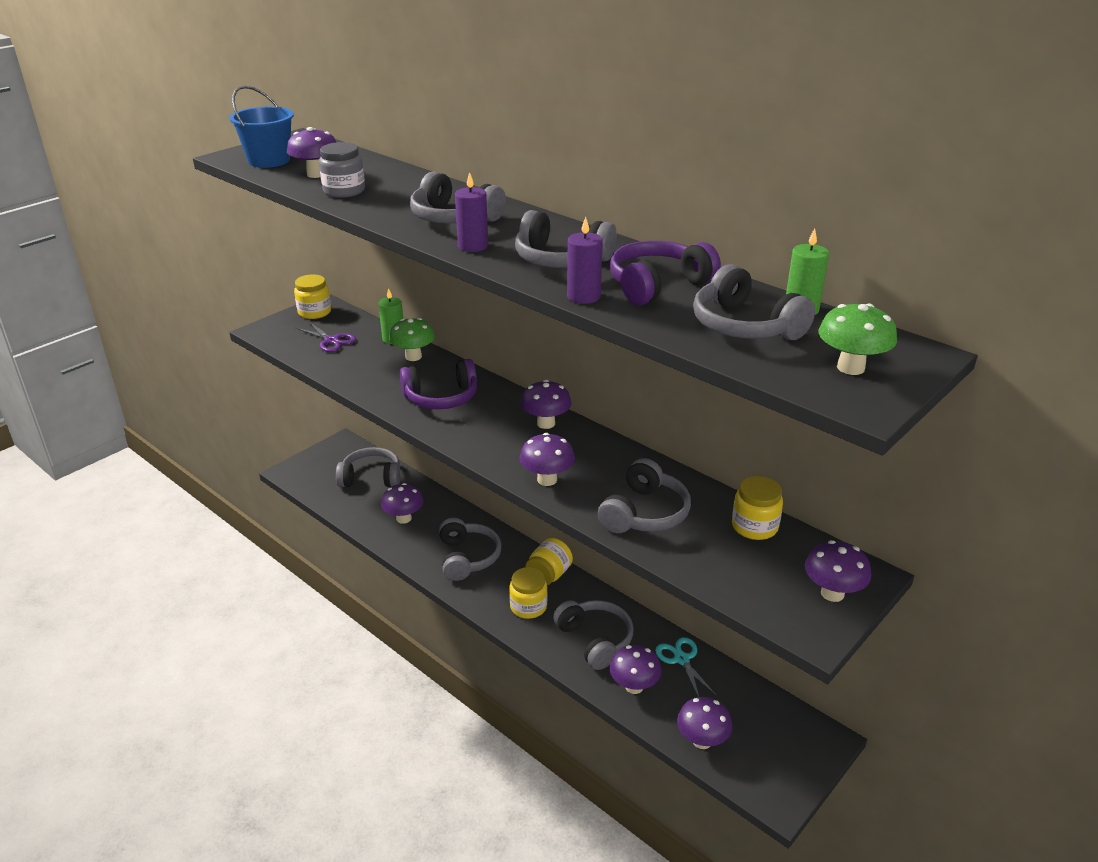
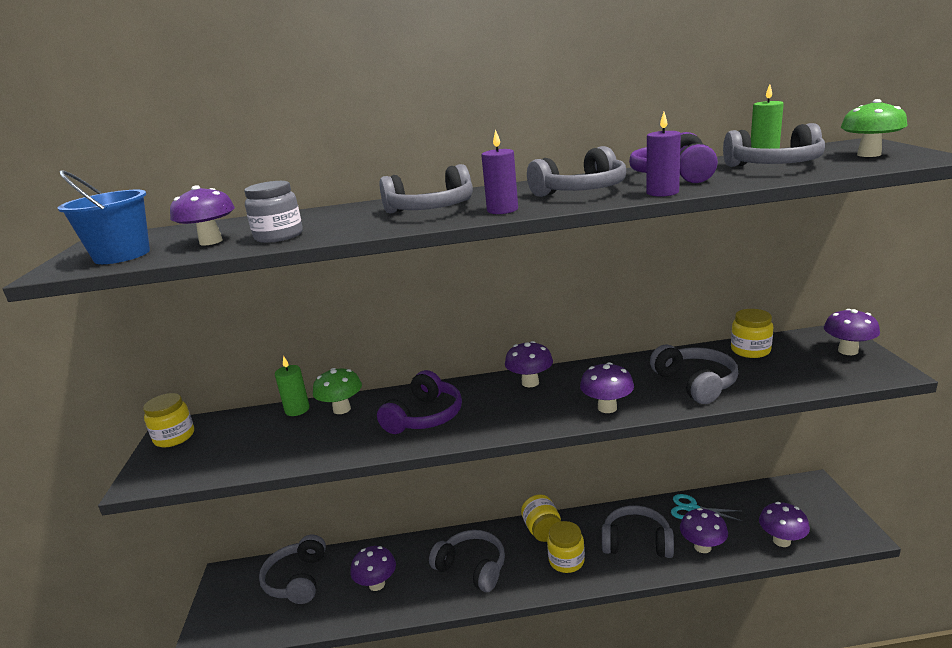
camera: 45 degrees left, 10 degrees down
(331, 340) = (239, 444): purple scissors -> none
(371, 478) = (297, 579): grey headphones -> grey headphones turned 45 degrees counterclockwise

